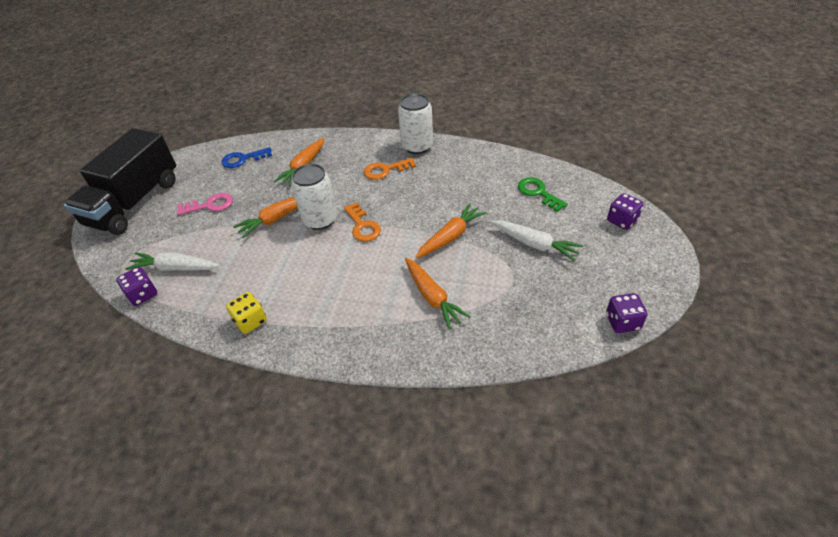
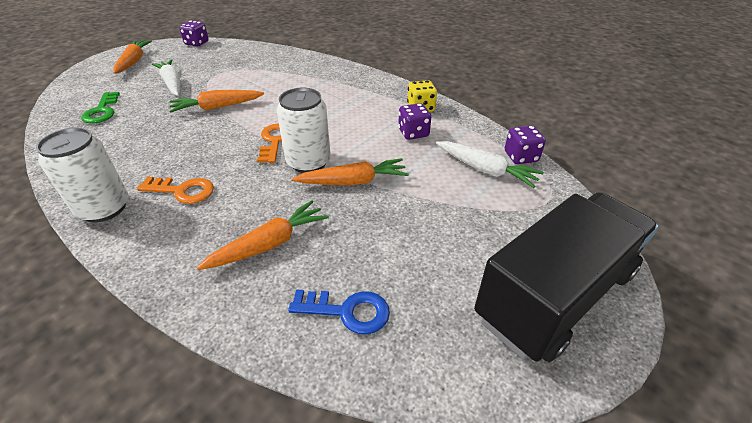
camera: 155 degrees left, 5 degrees down
(210, 205) = (430, 236): pink key -> none
(432, 297) = (279, 81): orange carrot -> orange carrot (134, 62)
(622, 220) = (96, 76): purple dice -> purple dice (413, 133)

